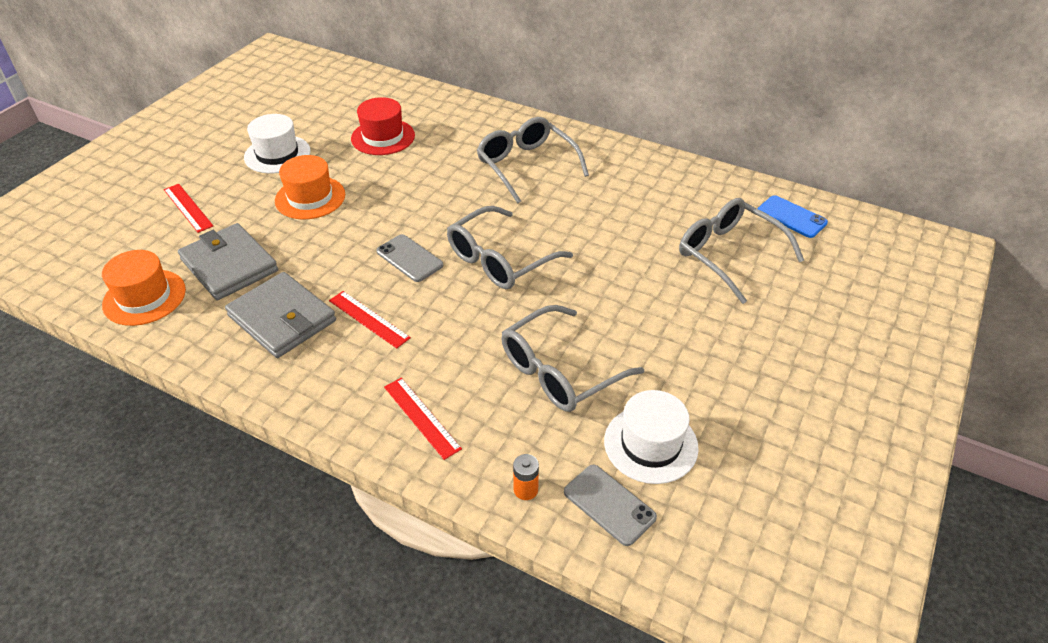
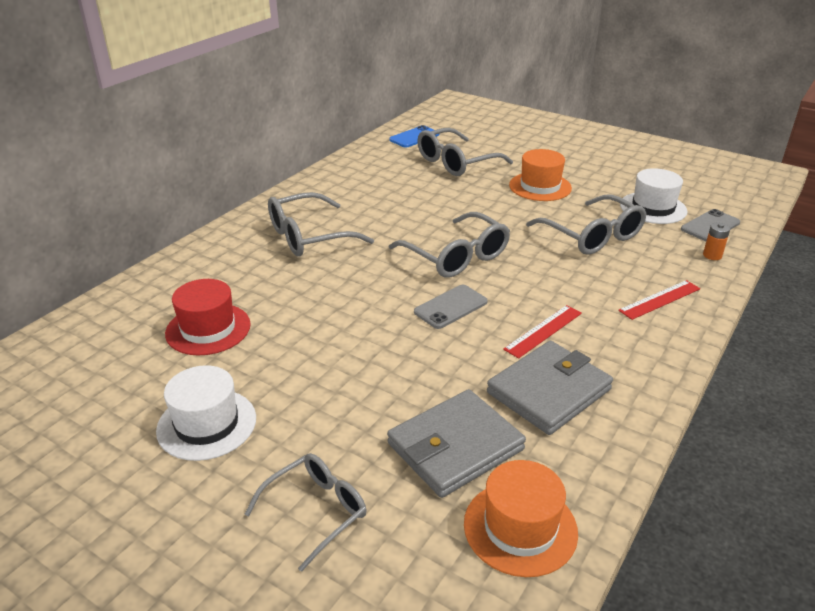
camera: 85 degrees left, 10 degrees down
(188, 207) = (316, 511): red ruler -> grey glasses
(310, 198) = (324, 384): orange hat -> orange hat (540, 187)

